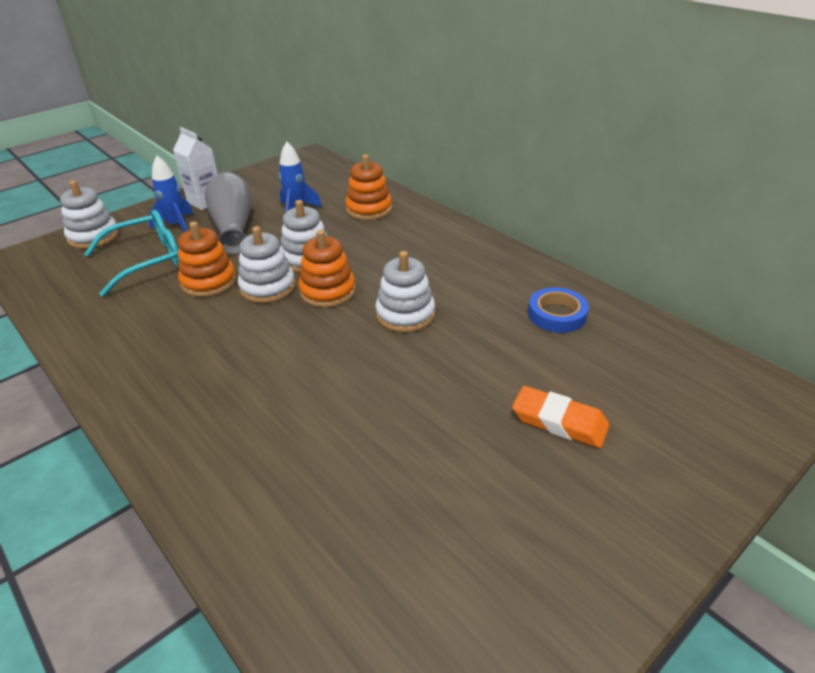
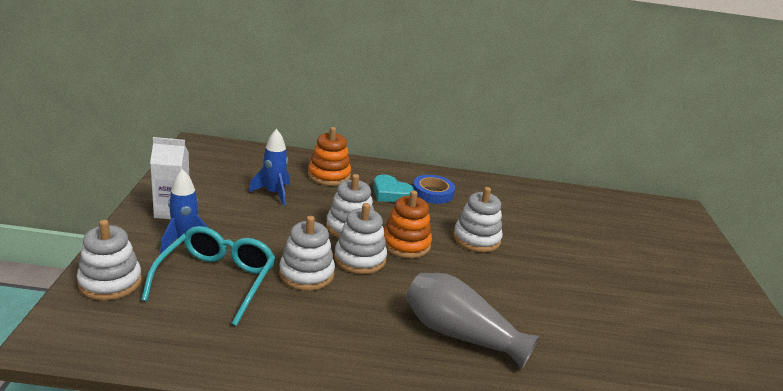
camera: 50 degrees left, 10 degrees down
(209, 282) = (306, 274): orange stacking toy -> white stacking toy
(233, 226) = (242, 223): grey vase -> grey vase (460, 334)
(397, 242) = (390, 194): none -> turquoise heart
(557, 314) = (546, 206): blue tape -> blue tape (432, 193)
(559, 422) = (633, 261): orange eraser -> none

